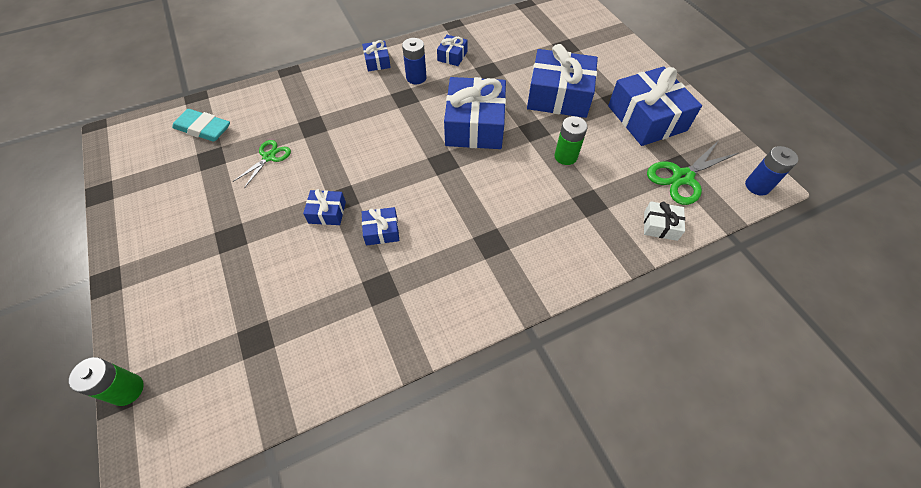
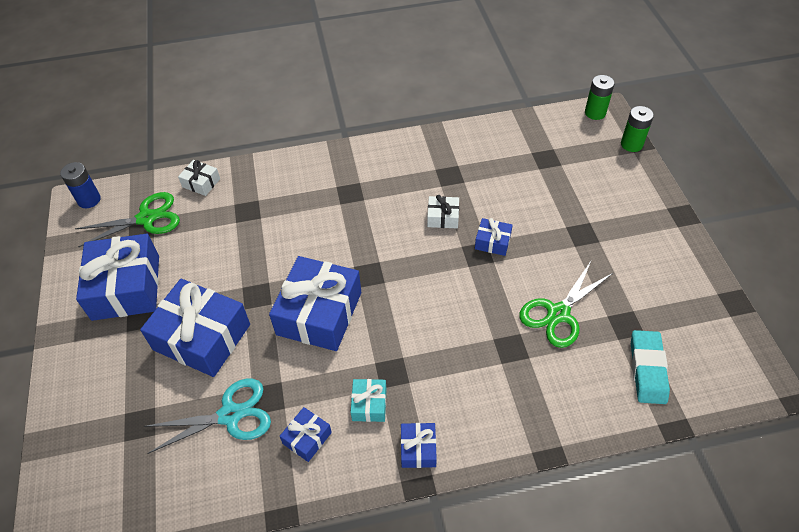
camera: 165 degrees left, 5 degrees down
(203, 129) = (647, 369): turquoise eraser -> turquoise eraser turned 60 degrees clockwise
(269, 157) = (558, 313): green scissors -> green scissors, size x1.61
(381, 231) = (443, 217): blue gift -> white gift
(416, 77) = (369, 404): blue battery -> turquoise gift
(509, 59) = (230, 415): none -> turquoise scissors
(565, 156) = (241, 258): green battery -> green battery (595, 113)

